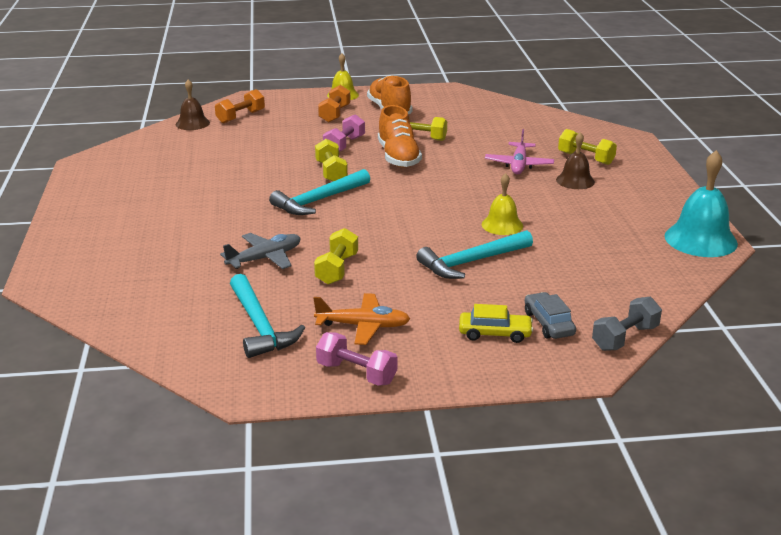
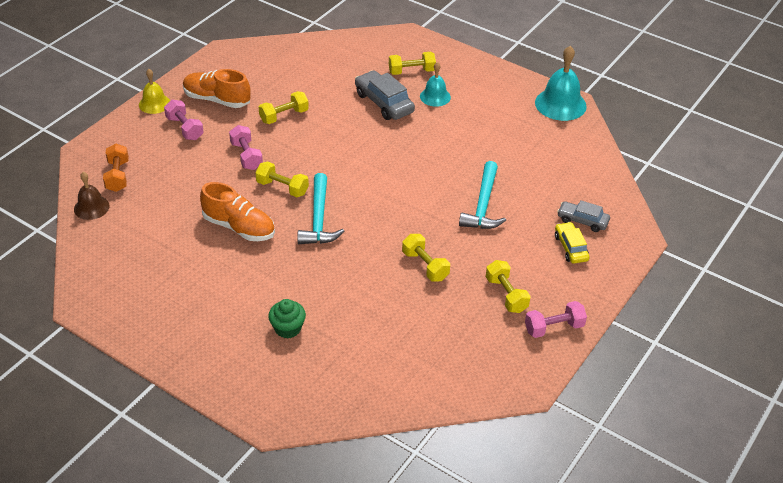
camera: 50 degrees left, 15 degrees up
(162, 243) = (288, 328): none -> green cupcake
(260, 326) = (457, 339): turquoise hammer -> none
(265, 258) = (371, 290): grey plane -> none
(334, 114) = (185, 128): orange dumbbell -> pink dumbbell
(363, 326) = (506, 295): orange plane -> yellow dumbbell
(398, 157) = (301, 144): orange shoe -> orange shoe (239, 227)
(495, 333) = (571, 248): yellow car -> yellow car turned 60 degrees counterclockwise
(502, 225) = (453, 163): yellow bell -> none
(519, 165) = (384, 103): pink plane -> grey car
(575, 181) = (435, 96): brown bell -> turquoise bell
(625, 338) = (625, 203): grey dumbbell -> none

